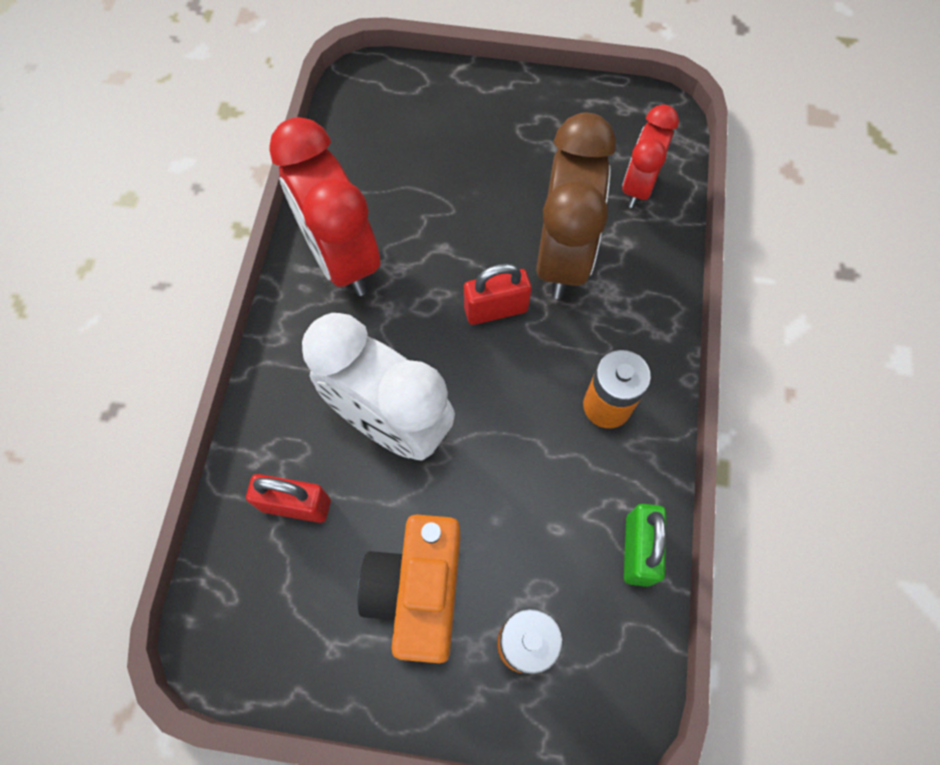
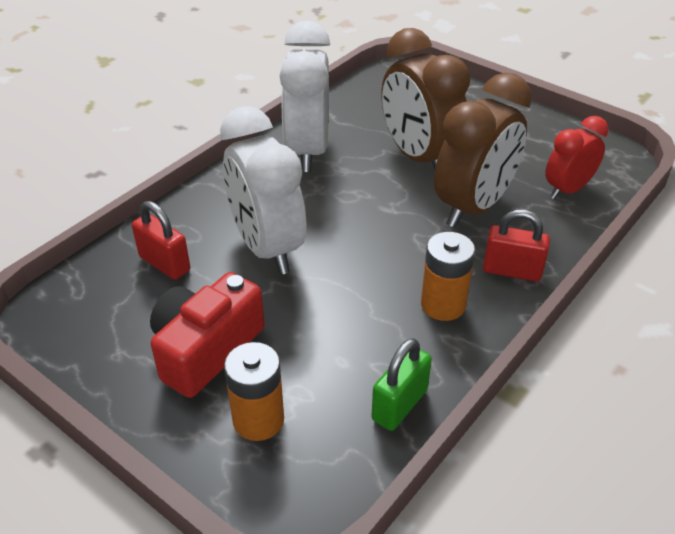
camera: 30 degrees right, 25 degrees down
(342, 258) = (308, 151): red clock -> white clock
(418, 591) = (206, 349): orange camera -> red camera
(467, 210) = (419, 157): none -> brown clock
(496, 309) = (397, 217): red padlock -> red padlock (512, 271)

